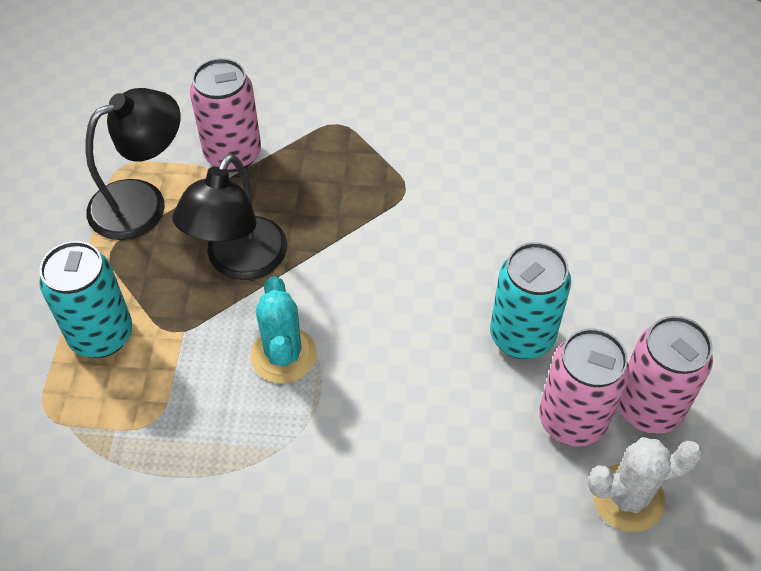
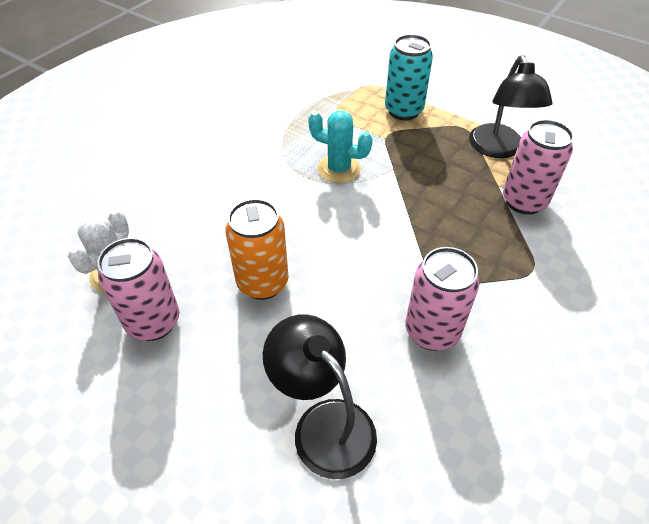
camera: 120 degrees right, 5 degrees down
(239, 262) = (421, 174): black lamp -> black lamp (323, 424)
(521, 336) = (262, 283): turquoise can -> orange can
(572, 420) = (184, 275): pink can -> pink can (432, 331)

